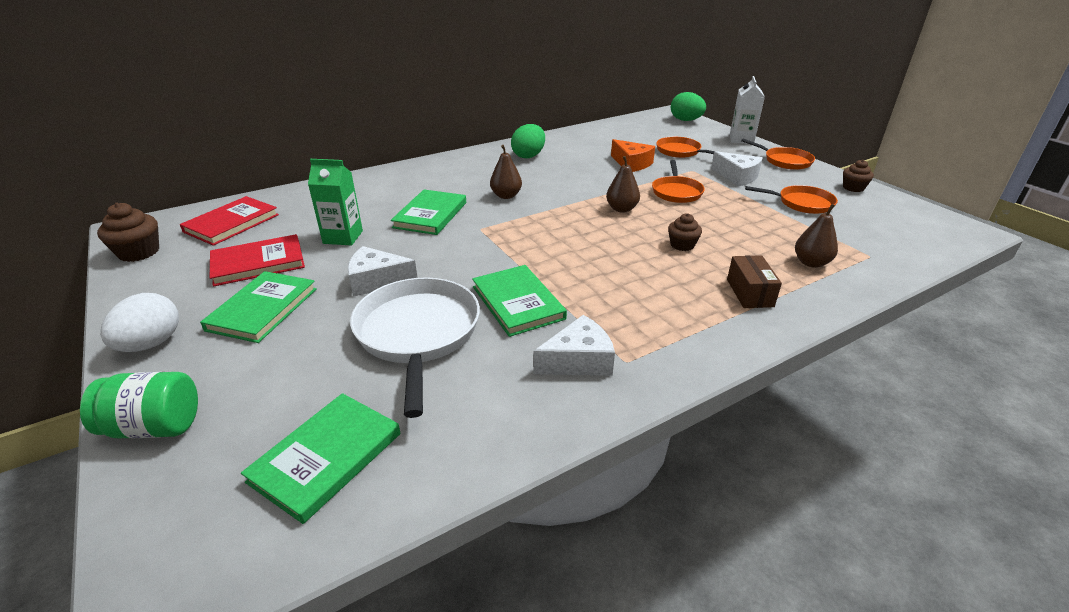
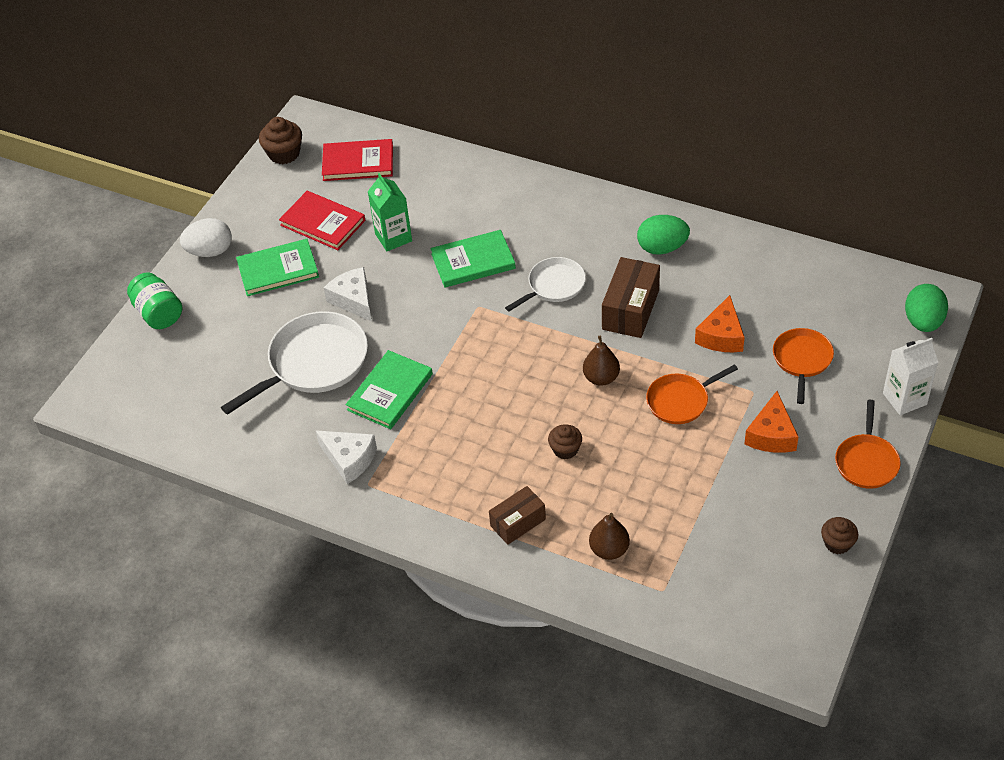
camera: 60 degrees right, 15 degrees up
(326, 457) = (188, 397): green book -> none
(506, 196) = (554, 286): brown pear -> white pan
(569, 180) = (630, 310): none -> brown box
(737, 177) = (771, 434): white cheese -> orange cheese
(802, 203) = (746, 509): orange pan -> none

